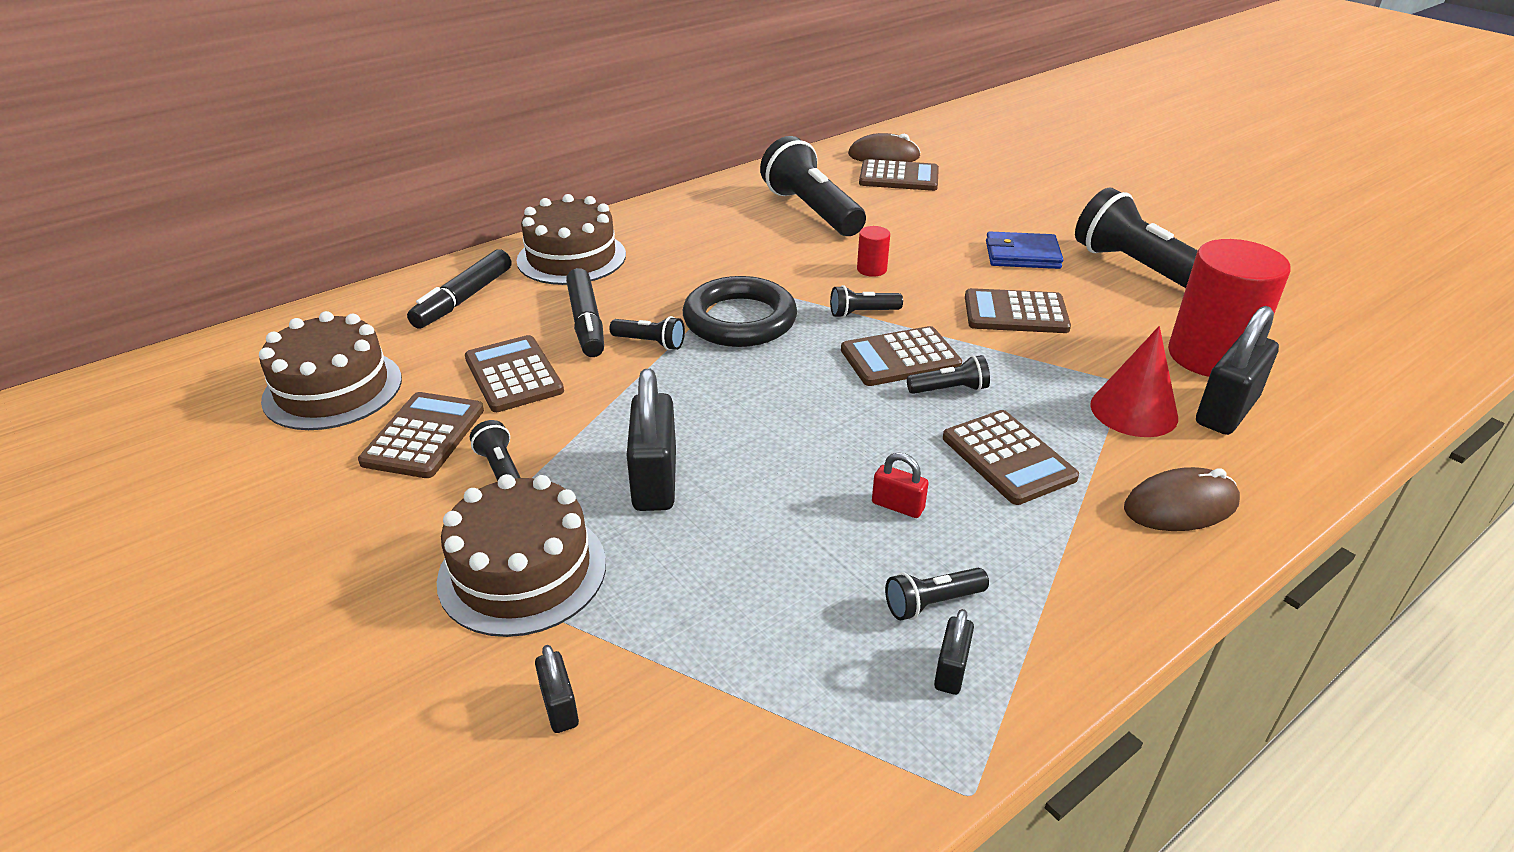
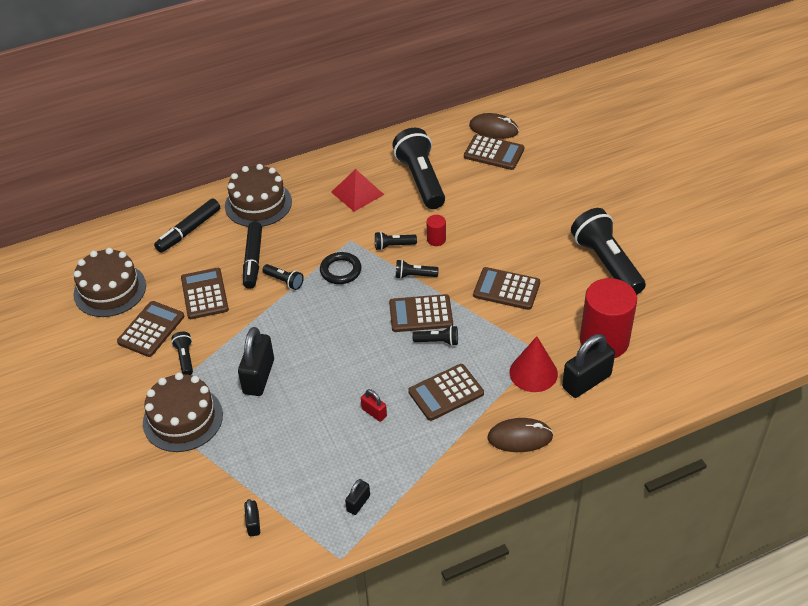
camera: 15 degrees right, 10 degrees up
(559, 707) = (184, 488): black padlock -> black padlock (253, 524)
(723, 232) = (357, 193): none -> red pyramid
(740, 320) = (340, 270): black ring -> black ring, size x0.61
(932, 603) = (365, 469): black flashlight -> black flashlight (393, 246)
(1008, 458) = (446, 392): brown calculator -> brown calculator turned 75 degrees clockwise
(1022, 255) = (538, 240): blue wallet -> none

